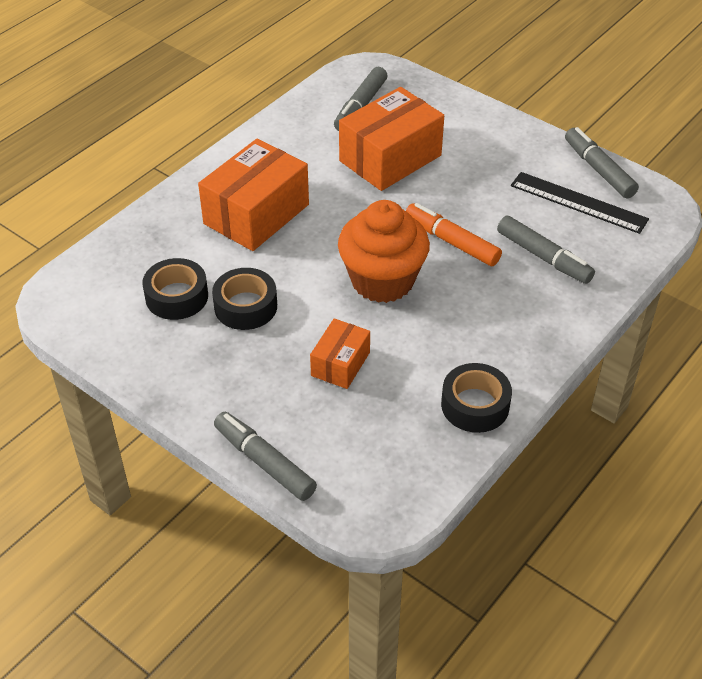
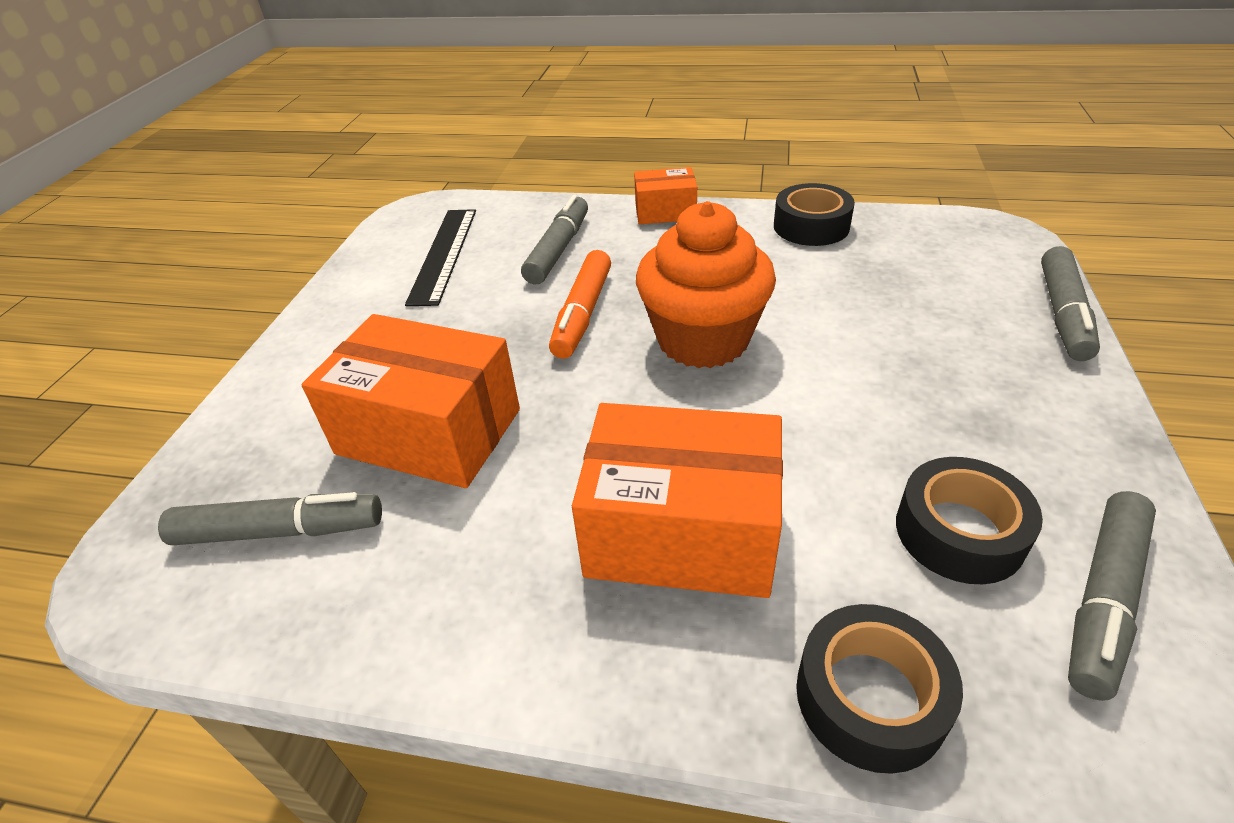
camera: 115 degrees left, 5 degrees down
(245, 306) = (882, 440): black tape -> black tape (870, 697)
(340, 364) = (868, 319): orange box -> orange box (665, 212)
(598, 169) = (370, 258): grey marker -> grey marker (1103, 600)

